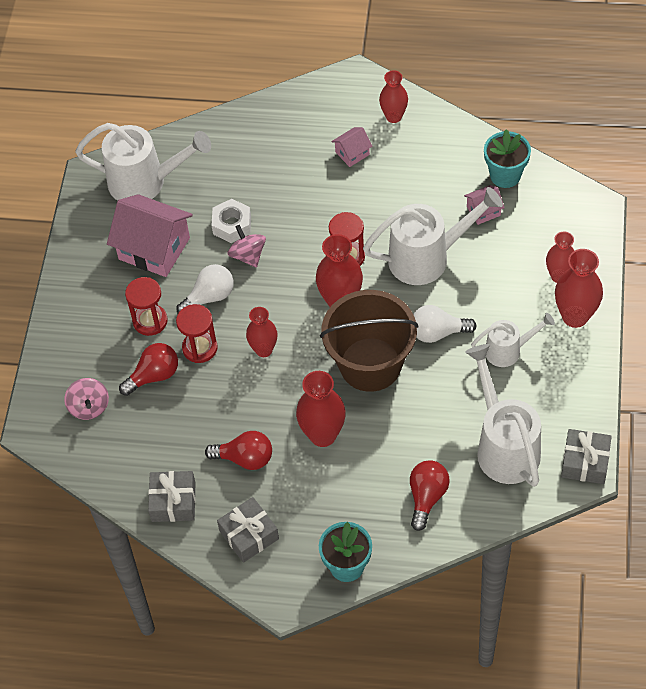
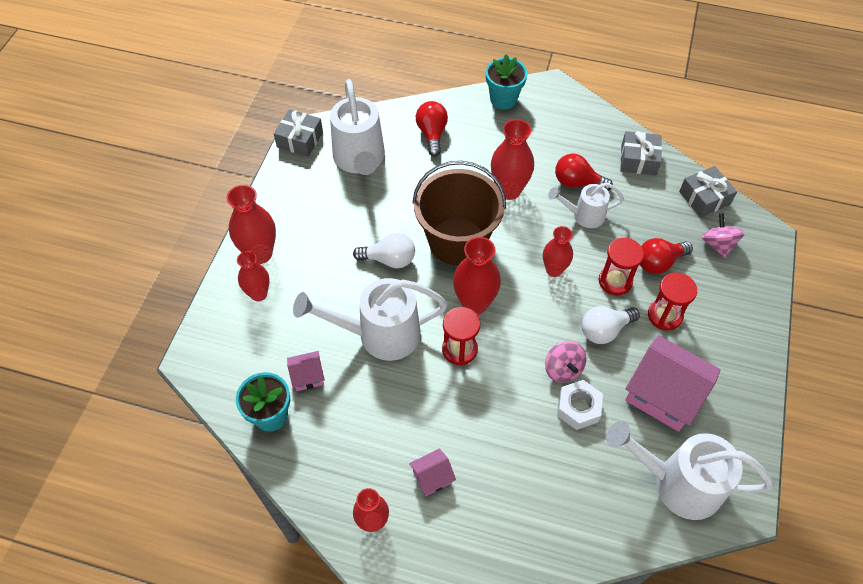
camera: 175 degrees left, 0 degrees up
(249, 535) = (577, 129): grey gift -> grey gift (704, 198)
(427, 497) = (432, 134): red light bulb -> red light bulb turned 150 degrees clockwise
(508, 350) = (330, 233): white watering can -> white watering can (583, 215)

